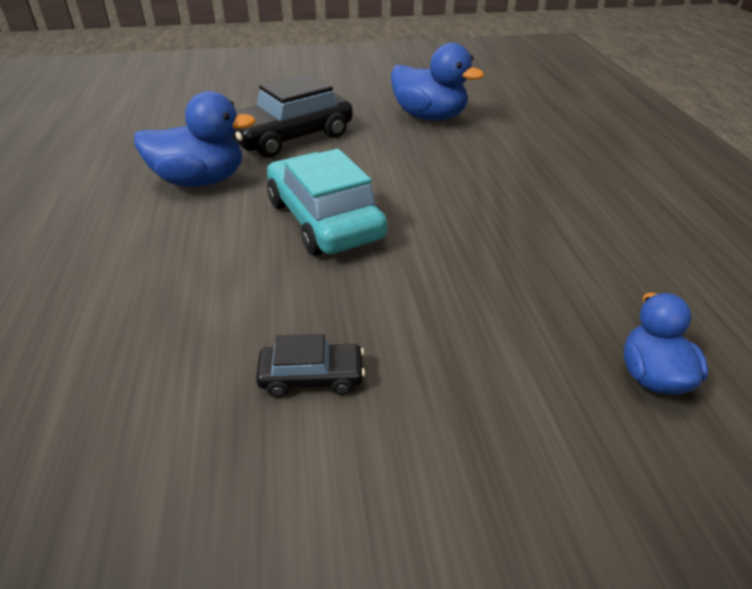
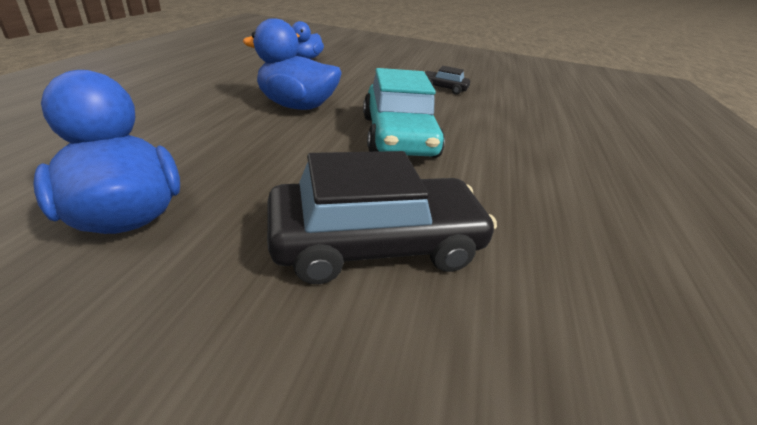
camera: 160 degrees left, 5 degrees down
(200, 181) = (514, 205): blue duck -> blue duck (296, 106)

